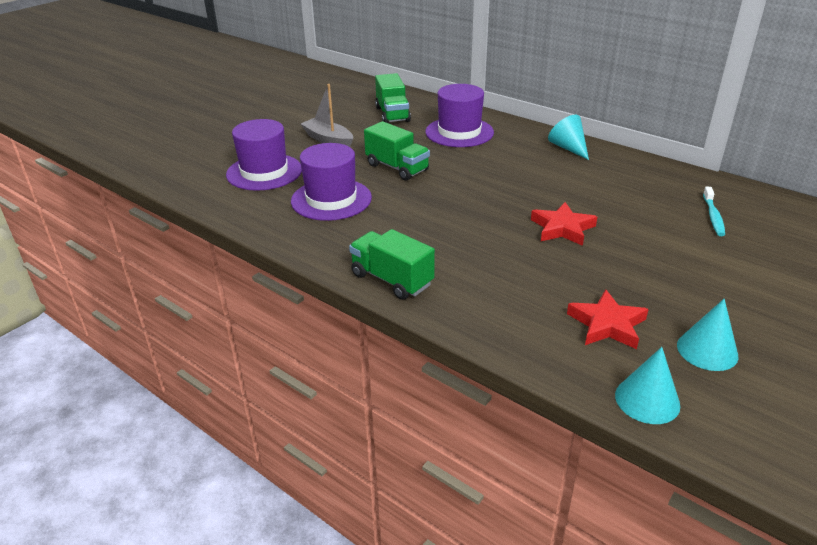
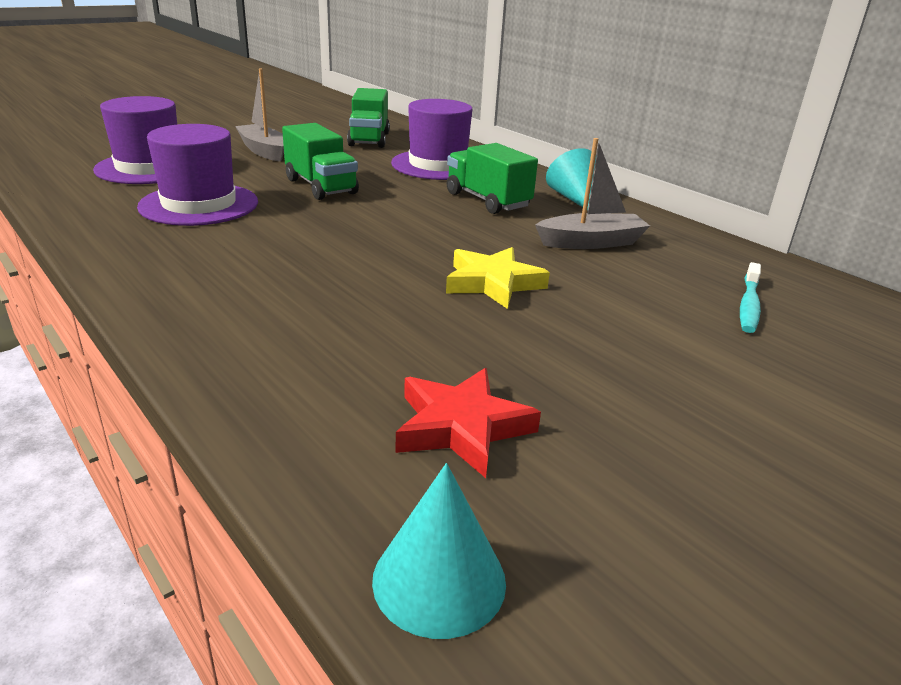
camera: 10 degrees right, 5 degrees down
(391, 280) = (175, 303): green truck -> green truck (487, 200)
(562, 228) = (493, 283): red star -> yellow star
(600, 185) = (591, 242): none -> grey boat
(707, 350) = (622, 508): turquoise cone -> none

